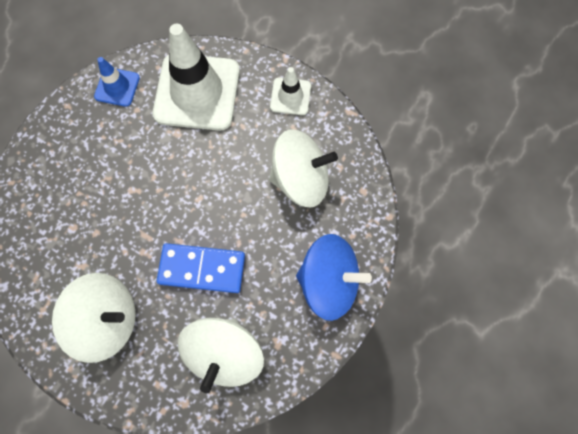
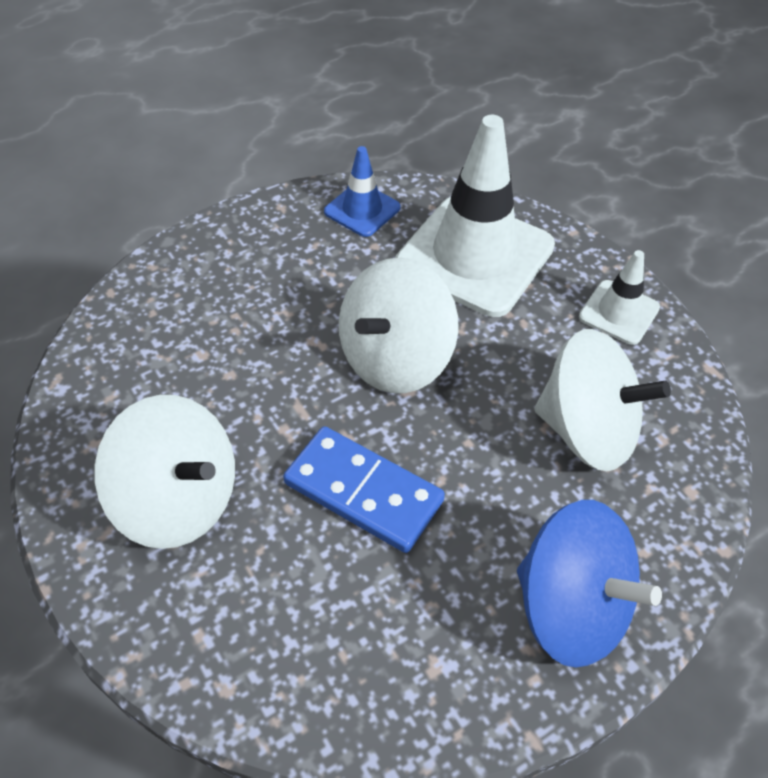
camera: 25 degrees right, 20 degrees down
(224, 353) = (335, 639): white spinning top -> white spinning top (395, 358)

